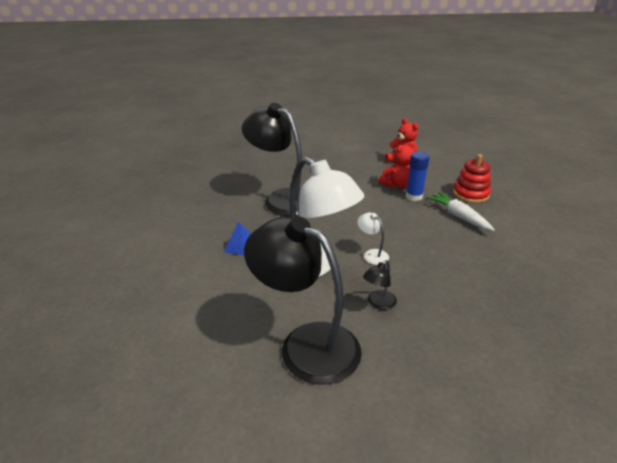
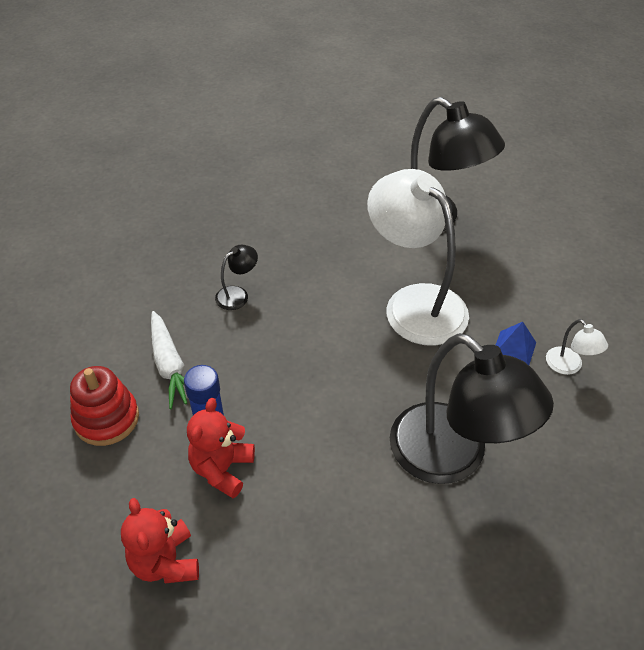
camera: 170 degrees left, 15 degrees up
(372, 254) = (334, 312): white lamp -> white lamp (569, 366)
(378, 303) = (351, 248): black lamp -> black lamp (237, 294)
(397, 185) = (222, 469): red teddy bear -> red teddy bear turned 45 degrees counterclockwise

